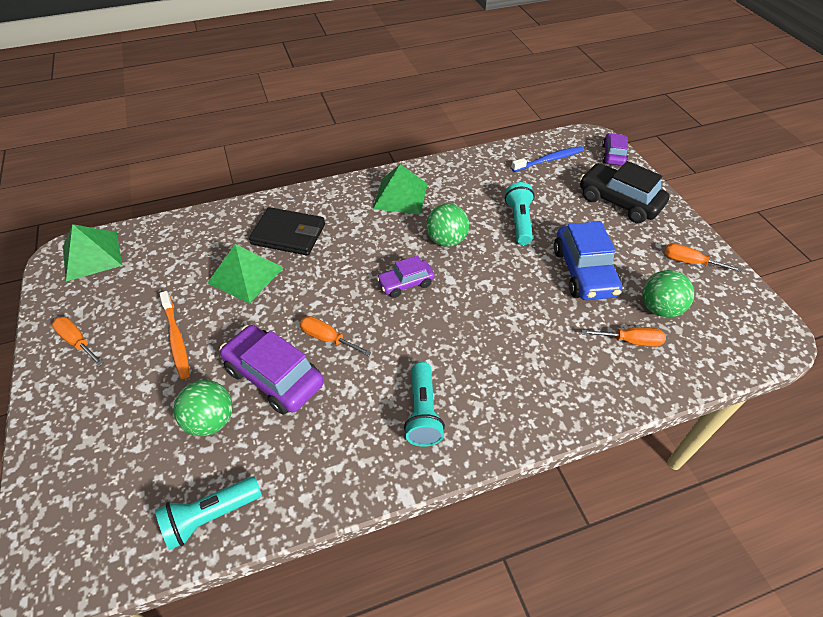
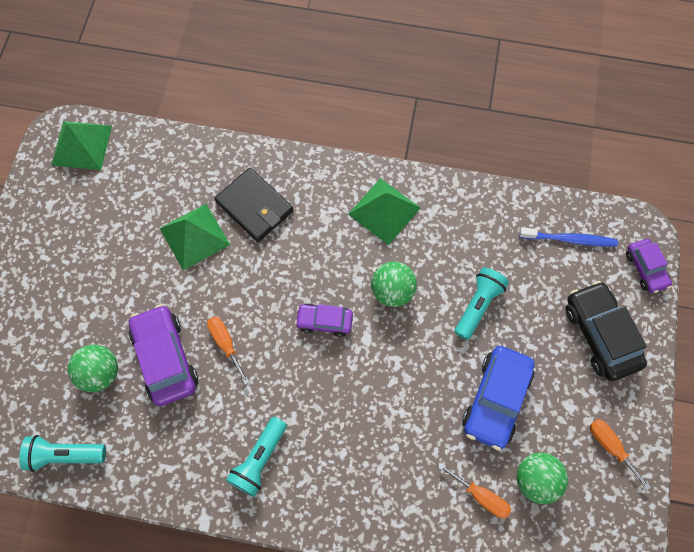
camera: 30 degrees right, 20 degrees up
(77, 341) = (37, 238): orange screwdriver -> none
(176, 339) = (110, 277): orange toothbrush -> none
(613, 155) = (645, 269): purple car -> purple car turned 120 degrees clockwise

